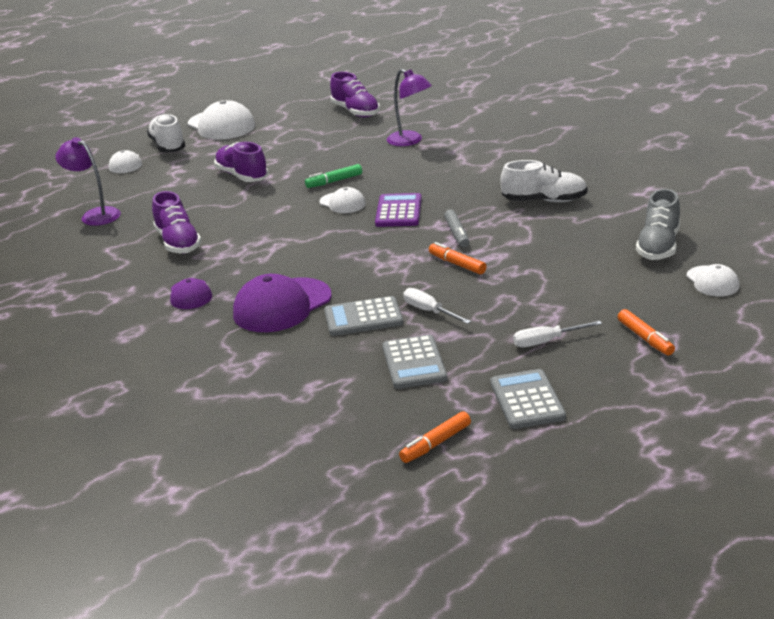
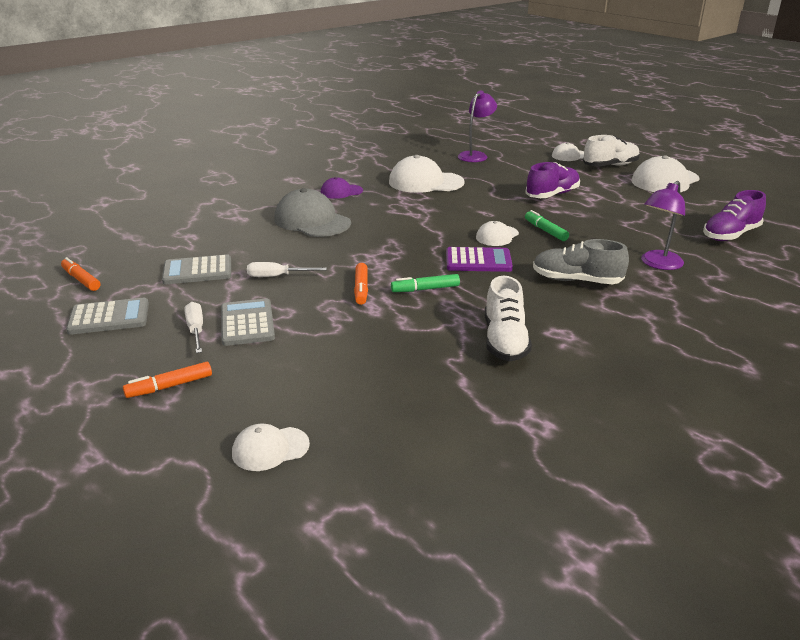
camera: 85 degrees right, 0 degrees up
(178, 243) = (425, 182): purple shoe -> white cap
(282, 306) = (312, 221): purple cap -> grey cap
(363, 317) = (279, 250): grey calculator -> grey calculator (247, 323)
(429, 311) = (277, 276): white screwdriver -> white screwdriver turned 135 degrees counterclockwise
(457, 234) = (425, 289): grey marker -> green marker
(457, 264) = (361, 289): orange marker -> orange marker turned 135 degrees clockwise
(658, 246) = (373, 415): grey shoe -> grey shoe (576, 281)

